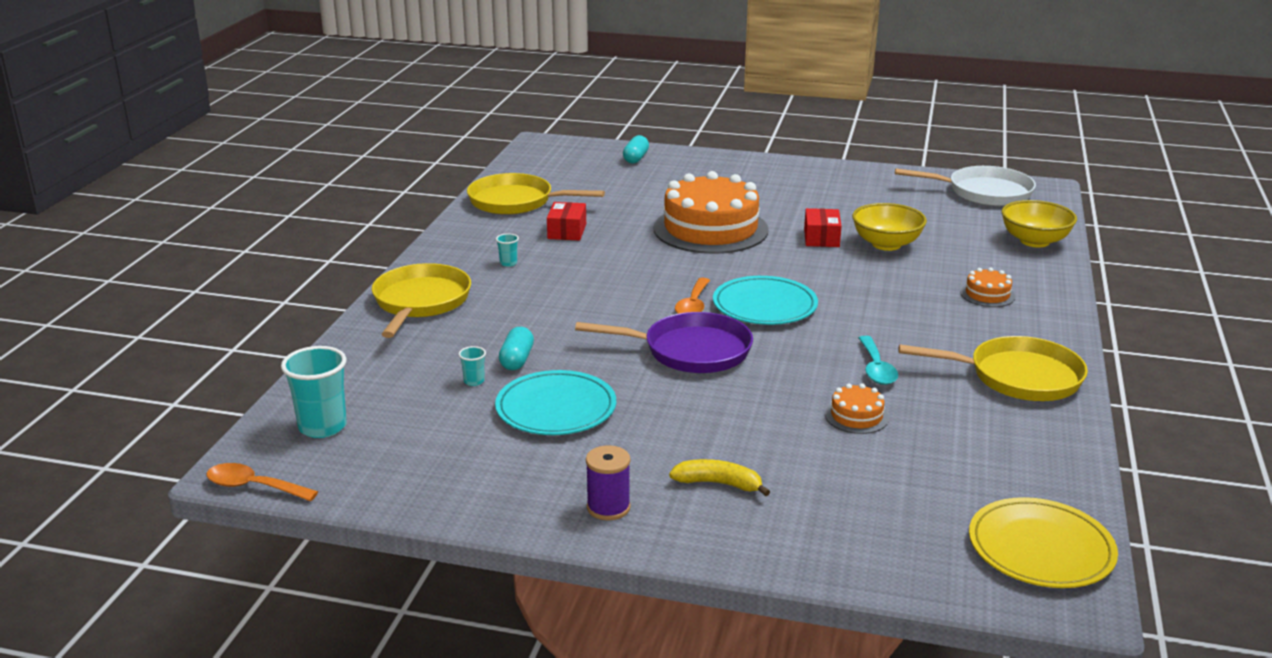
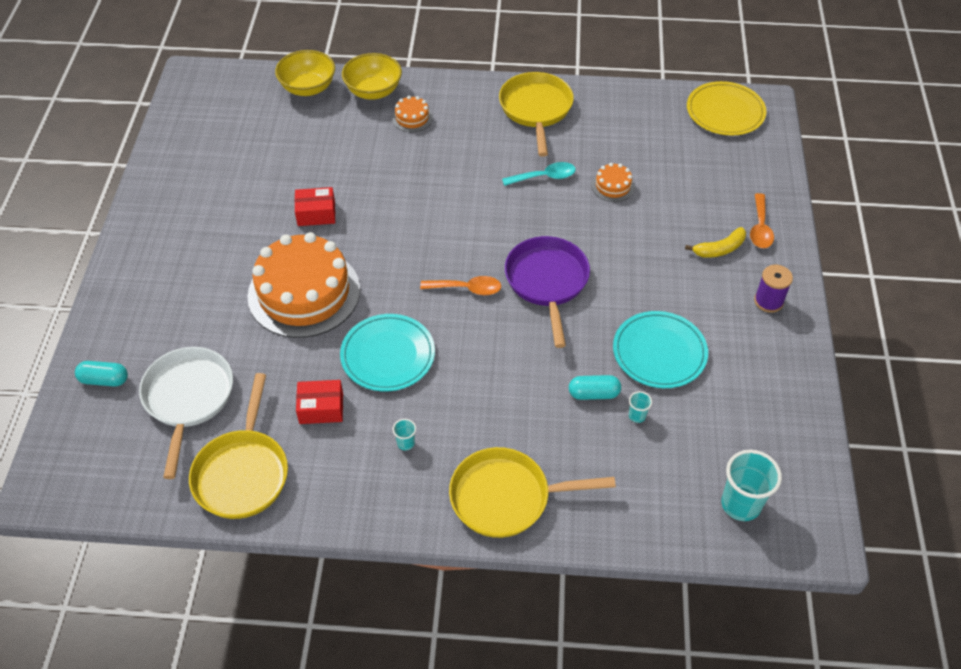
camera: 100 degrees left, 25 degrees up
(254, 487) = (836, 522): orange spoon -> orange spoon (760, 228)
(718, 484) = (719, 249): yellow banana -> yellow banana turned 120 degrees counterclockwise
(764, 306) = (458, 243): turquoise plate -> turquoise plate (388, 355)
(886, 244) = (325, 172): yellow bowl -> yellow bowl (373, 91)
(983, 192) = (203, 111): white pan -> white pan (188, 399)

